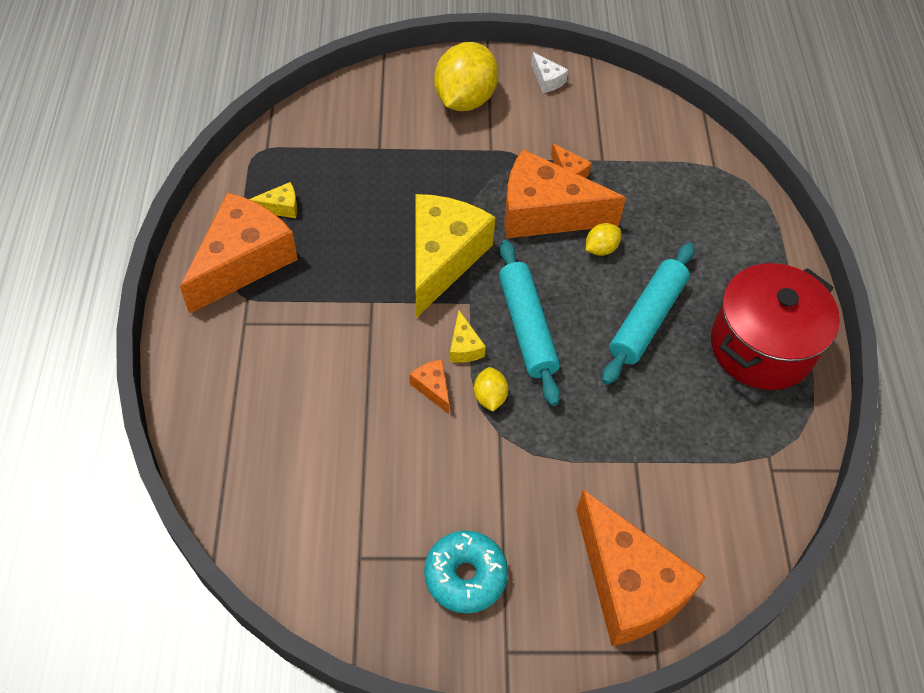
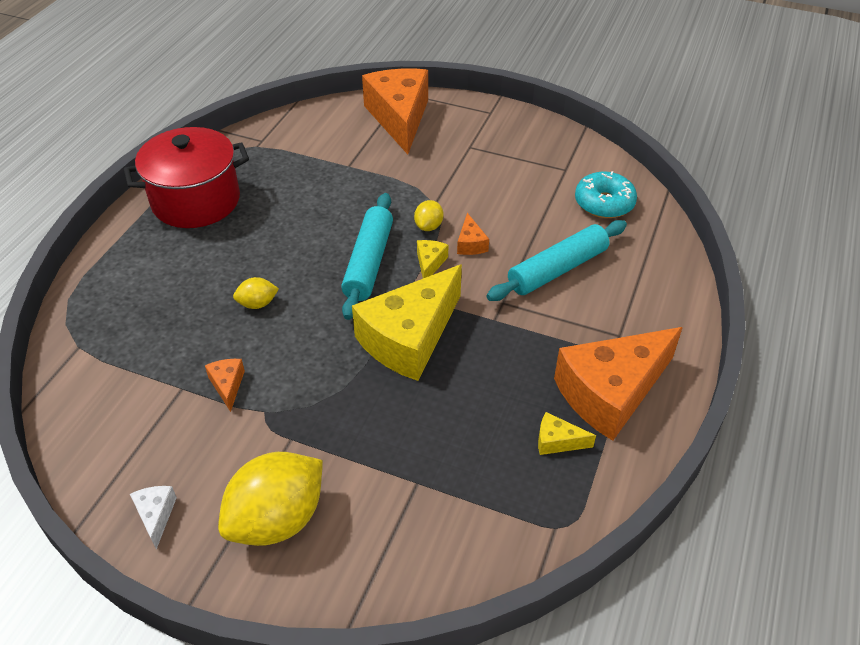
camera: 155 degrees left, 10 degrees down
(465, 576) = (499, 145): turquoise donut -> turquoise donut (604, 203)
(545, 213) = (283, 351): orange cheese -> none
(646, 319) = (266, 241): turquoise rolling pin -> turquoise rolling pin (557, 269)

